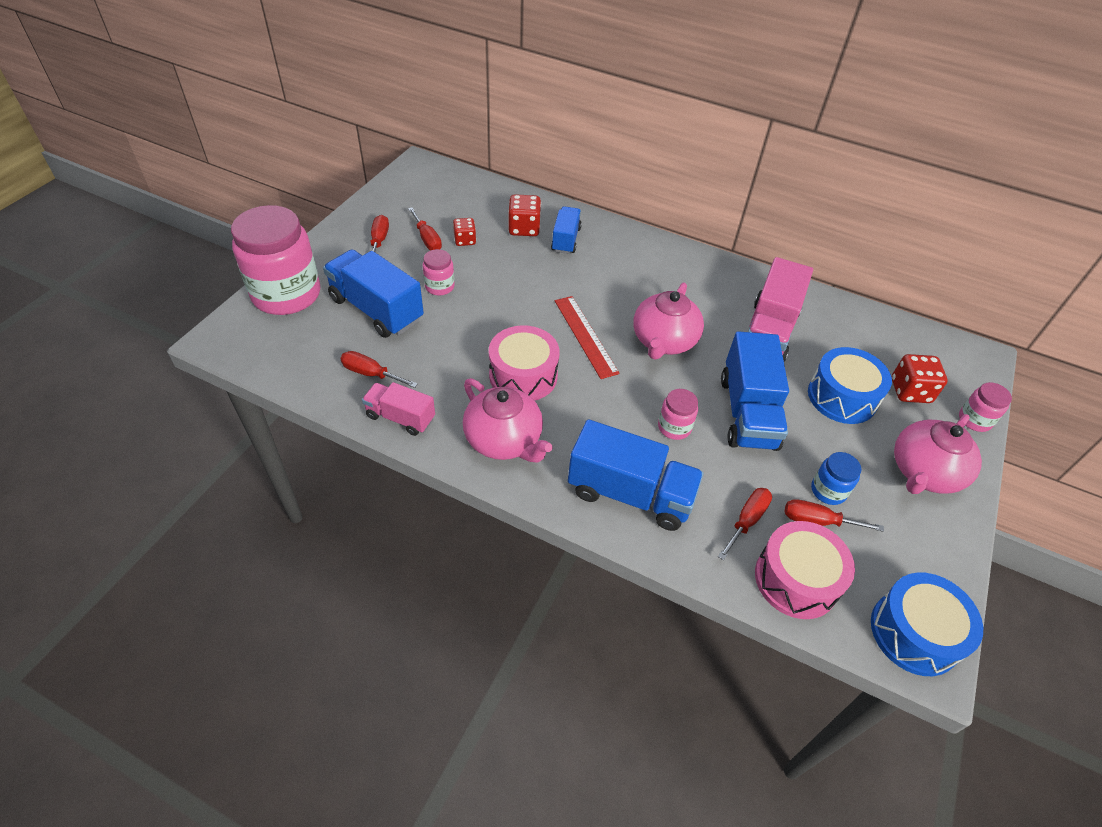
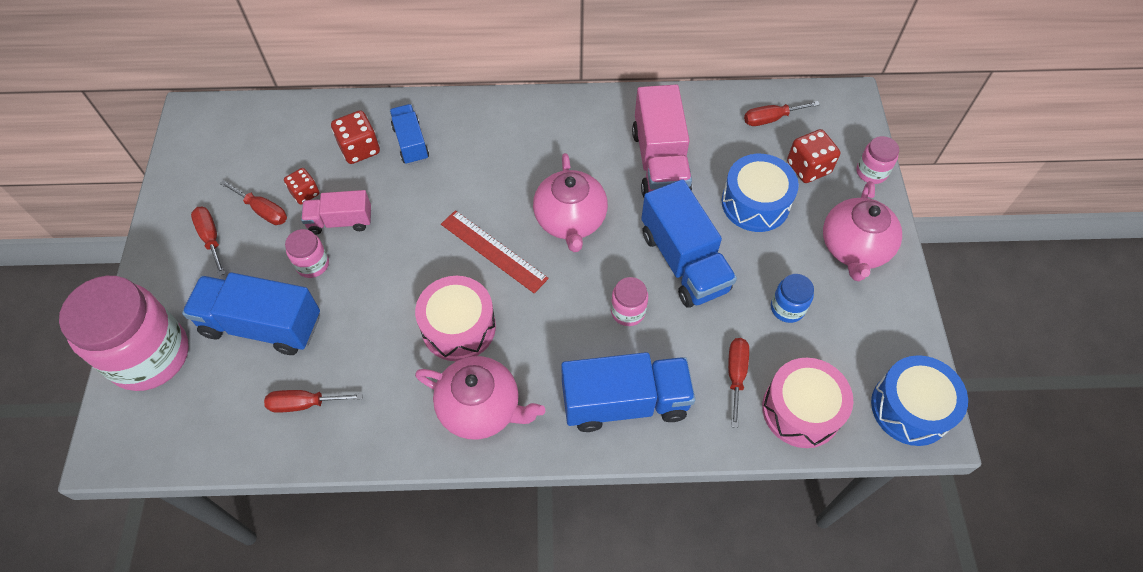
camera: 25 degrees left, 10 degrees up
(400, 417) = (365, 437): pink truck -> pink truck (340, 221)
(817, 521) = (792, 343): red screwdriver -> red screwdriver (771, 119)

